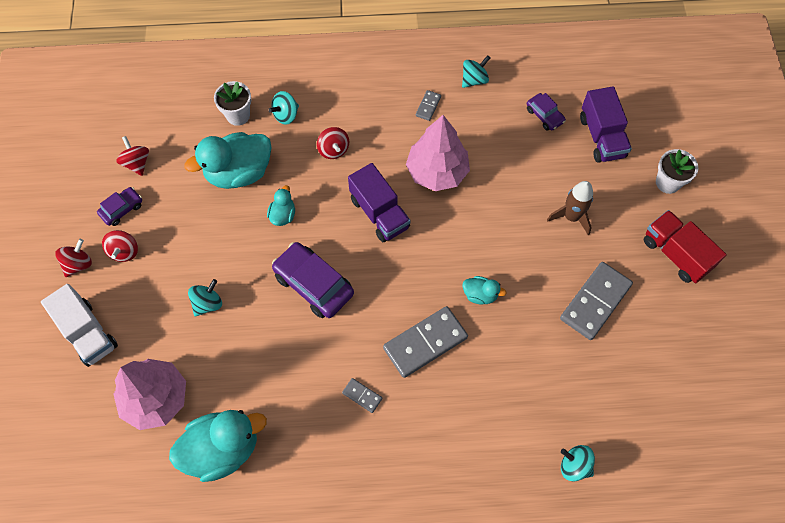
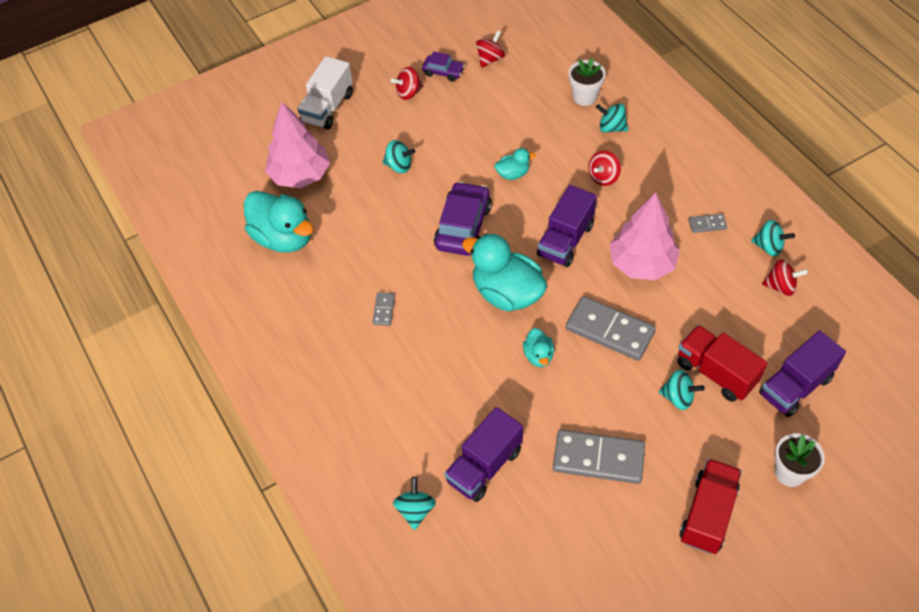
camera: 65 degrees right, 10 degrees down
(78, 264) = (379, 72): red spinning top -> red spinning top (781, 286)
(239, 173) = (530, 125): turquoise duck -> turquoise duck (507, 293)
(425, 343) = (462, 334): grey domino -> grey domino (609, 331)
(544, 115) = (778, 324): purple car -> none
(560, 390) = (484, 466): none -> purple truck
(563, 180) = (716, 372): none -> red truck
(571, 217) = (678, 397): brown rocket -> turquoise spinning top

